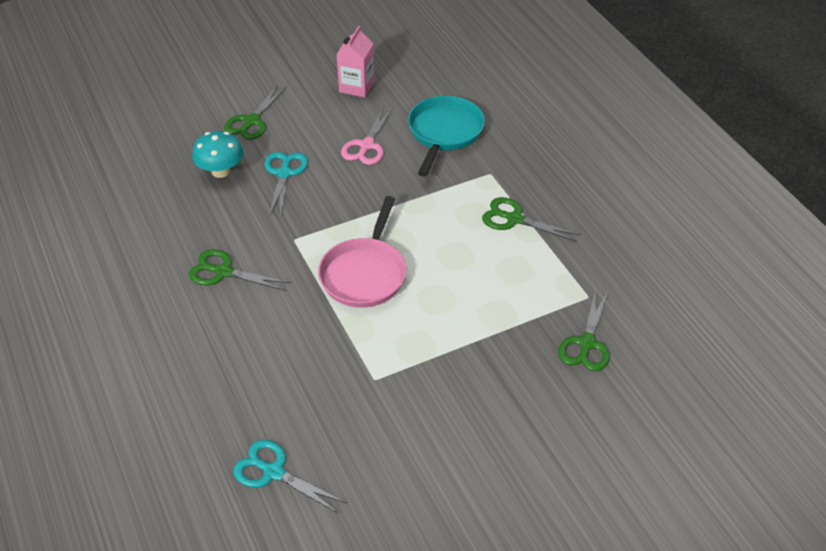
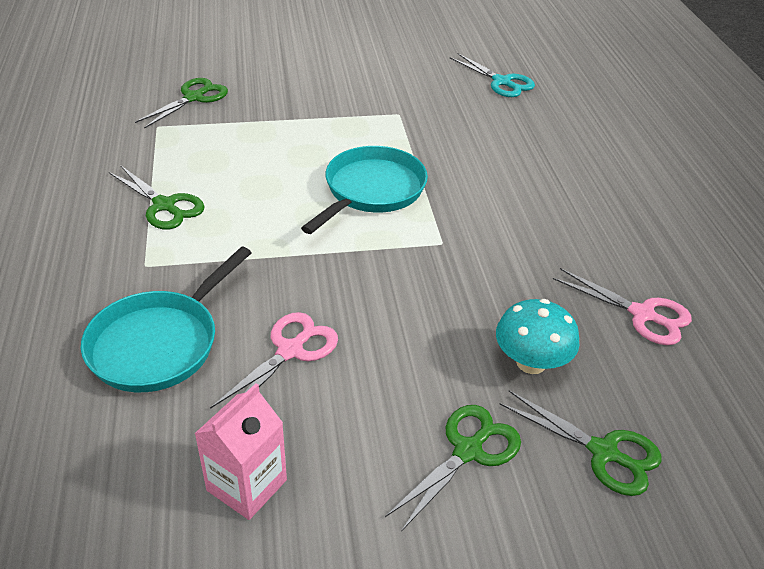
camera: 165 degrees left, 5 degrees down
(145, 218) = (642, 314): none -> pink scissors
(223, 272) = (534, 227): green scissors -> green scissors (603, 452)
(284, 173) = (433, 334): turquoise scissors -> none
(364, 274) = (371, 191): pink pan -> turquoise pan

